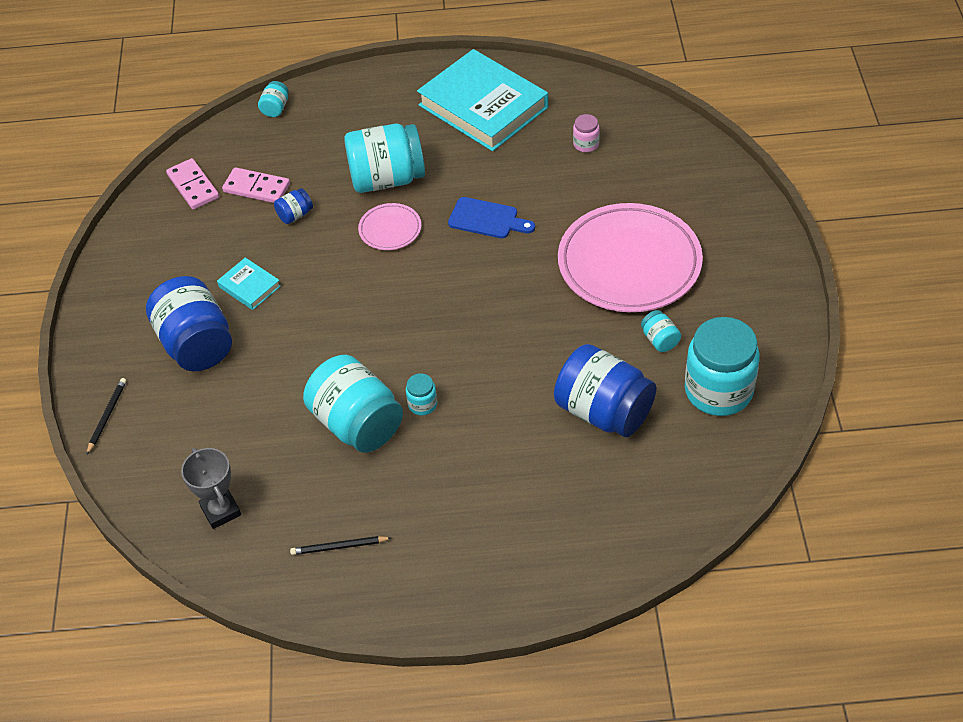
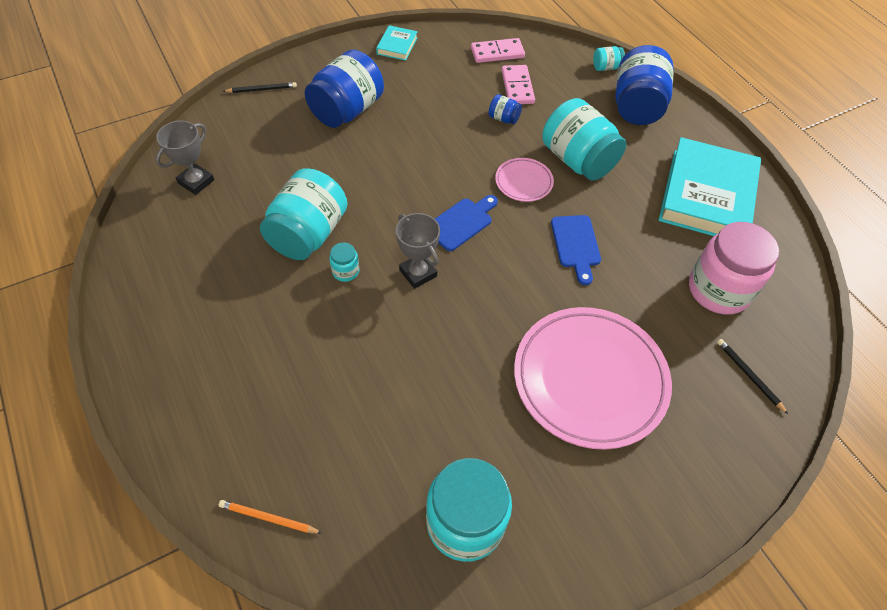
camera: 60 degrees right, 5 degrees up
(193, 186) = (497, 53): pink domino -> pink domino turned 45 degrees clockwise
(249, 286) = (417, 119): turquoise book -> turquoise book (397, 46)
(339, 547) = (180, 267): black pencil -> black pencil (749, 376)
(413, 294) = (461, 222): none -> blue cutting board
(455, 347) = (418, 273): none -> grey trophy
(586, 144) = (718, 290): pink jar -> pink jar, size x2.30
(604, 411) = (394, 419): blue jar -> blue jar (637, 106)
(658, 528) = (268, 518): none -> orange pencil
(660, 340) = (505, 441): turquoise jar -> none

